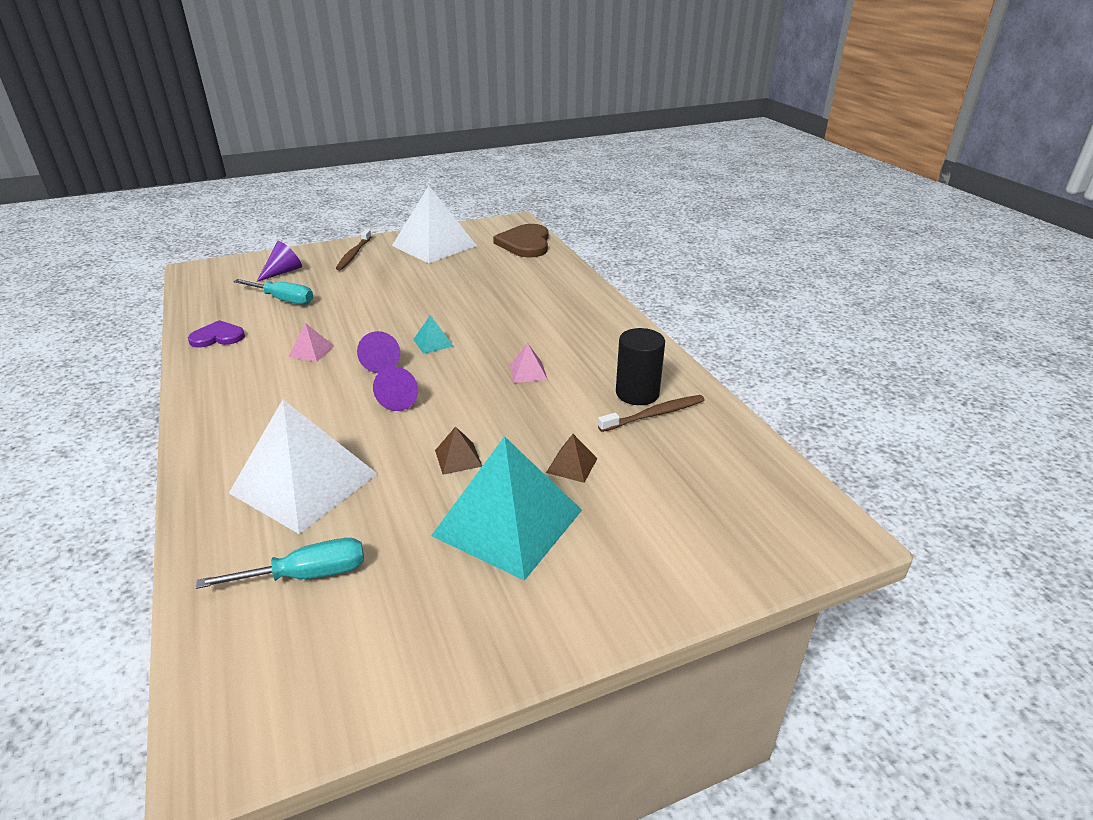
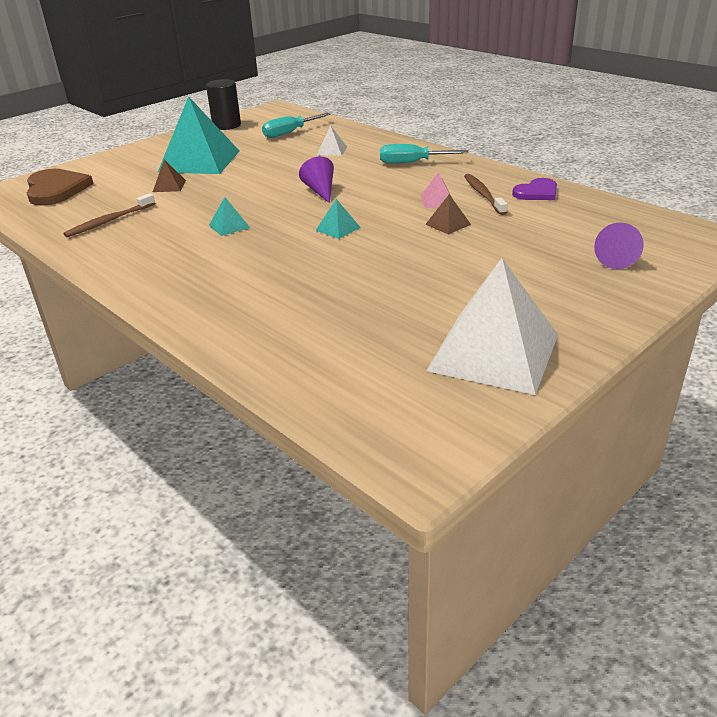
camera: 160 degrees right, 0 degrees up
(283, 300) = (547, 231): turquoise screwdriver -> turquoise screwdriver (412, 163)
(304, 483) = (332, 151): white pyramid -> white pyramid, size x0.41
(353, 254) = (582, 304): brown toothbrush -> brown toothbrush (483, 194)
(382, 362) = (365, 206): purple cone -> none
(458, 458) = (248, 175): brown pyramid -> brown pyramid (448, 224)
(525, 243) = (348, 398): brown heart -> brown heart (56, 189)
(528, 372) = (229, 226): pink pyramid -> turquoise pyramid
(637, 393) = (124, 231): black cylinder -> black cylinder (226, 125)

